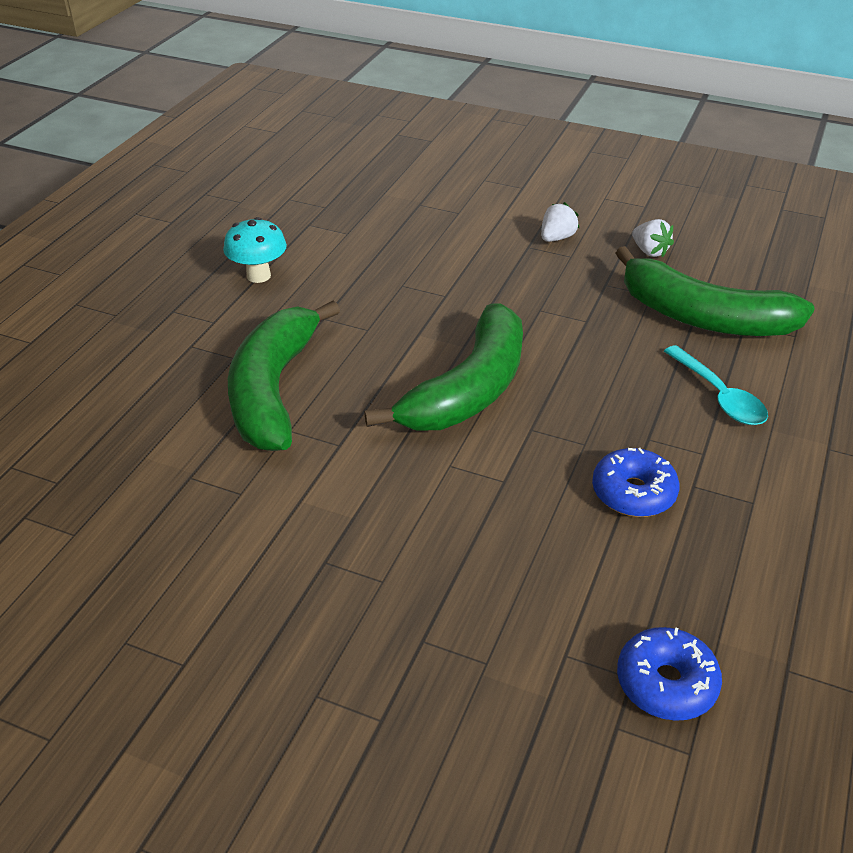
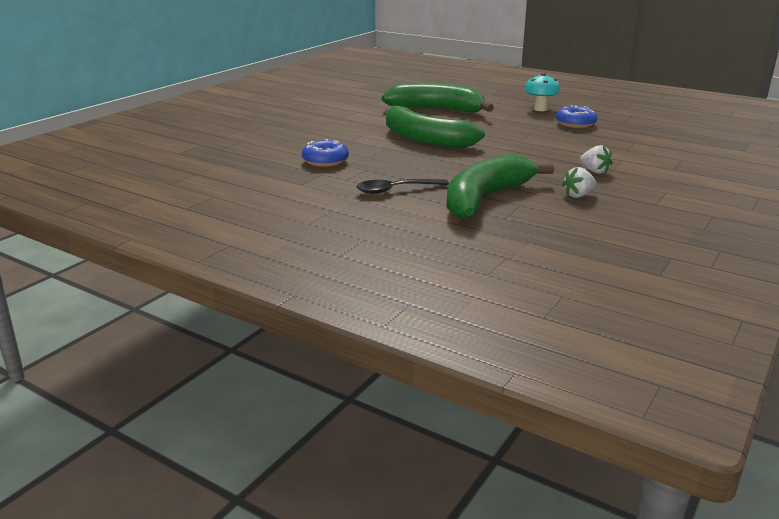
camera: 100 degrees right, 15 degrees down
(666, 683) = (211, 153): blue donut -> blue donut (575, 124)
(719, 396) = (395, 190): turquoise spoon -> black spoon

